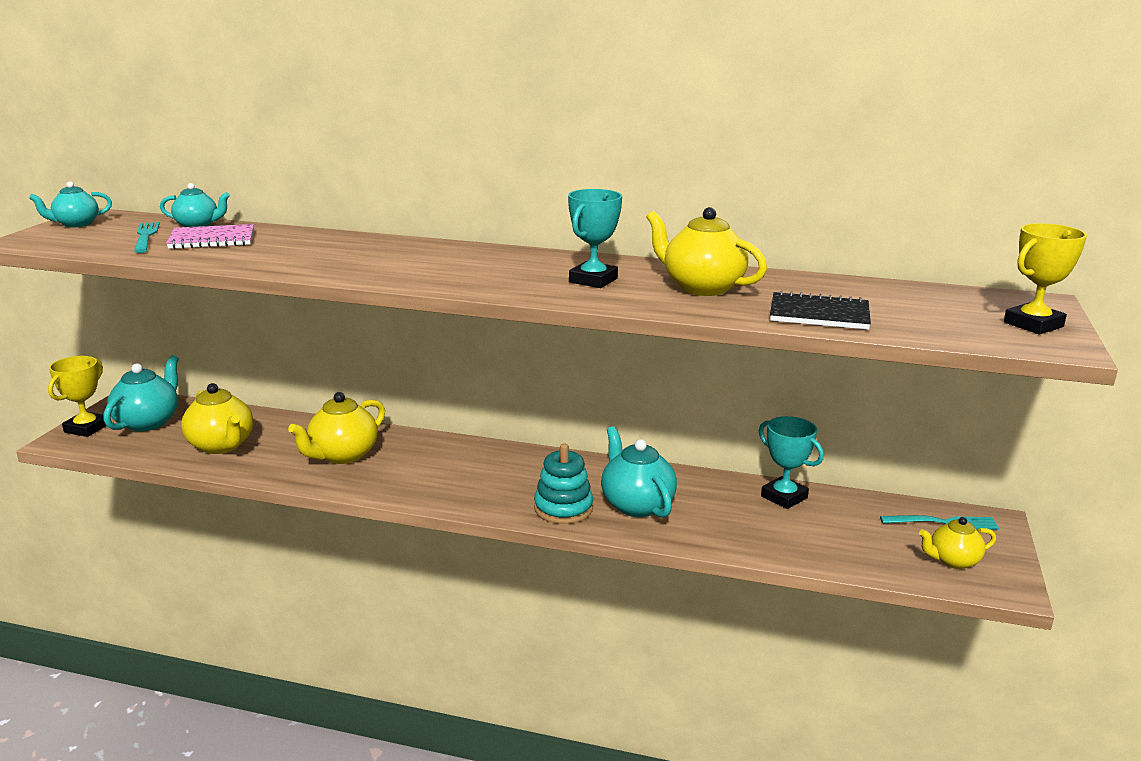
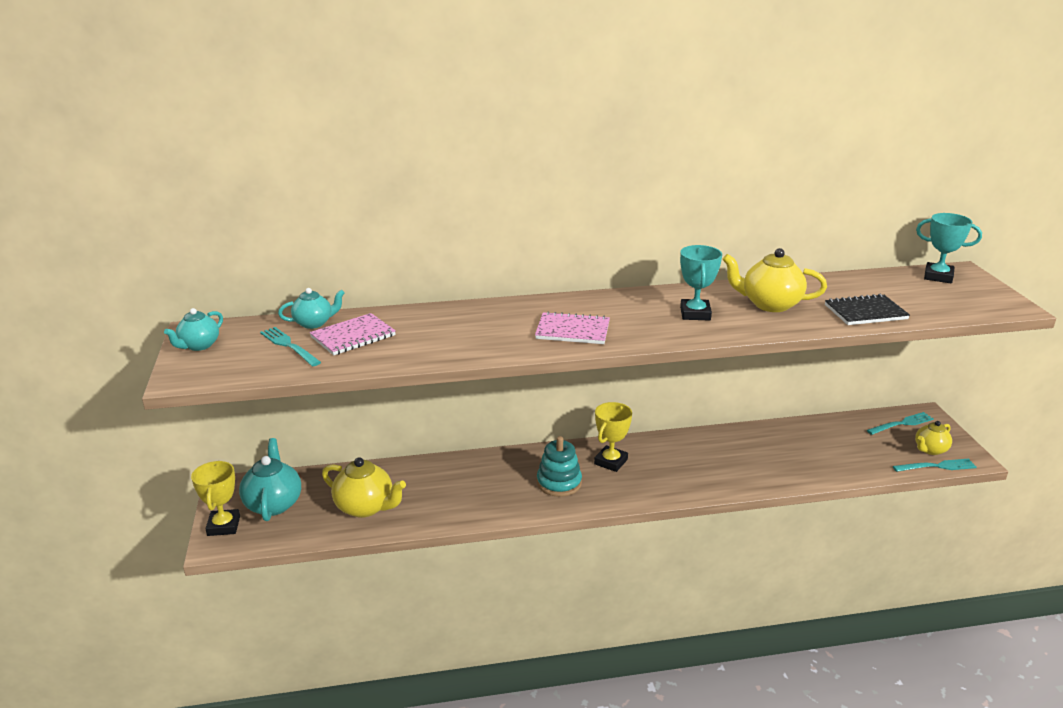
camera: 25 degrees left, 5 degrees up
(342, 455) = (473, 487): yellow teapot -> none
(429, 270) = (572, 331): none -> pink notebook
(563, 508) = (676, 483): turquoise stacking toy -> turquoise stacking toy (559, 483)
(636, 505) = (718, 466): turquoise teapot -> none
(784, 497) = (799, 432): turquoise trophy -> turquoise trophy (938, 276)
(942, 581) = (937, 466): none -> turquoise fork
(1033, 324) = (981, 292): yellow trophy -> yellow trophy (611, 462)

